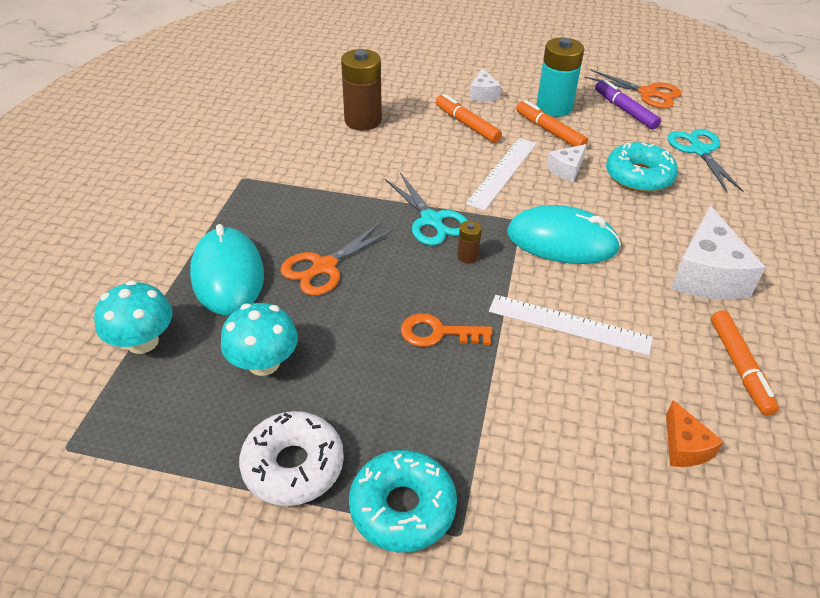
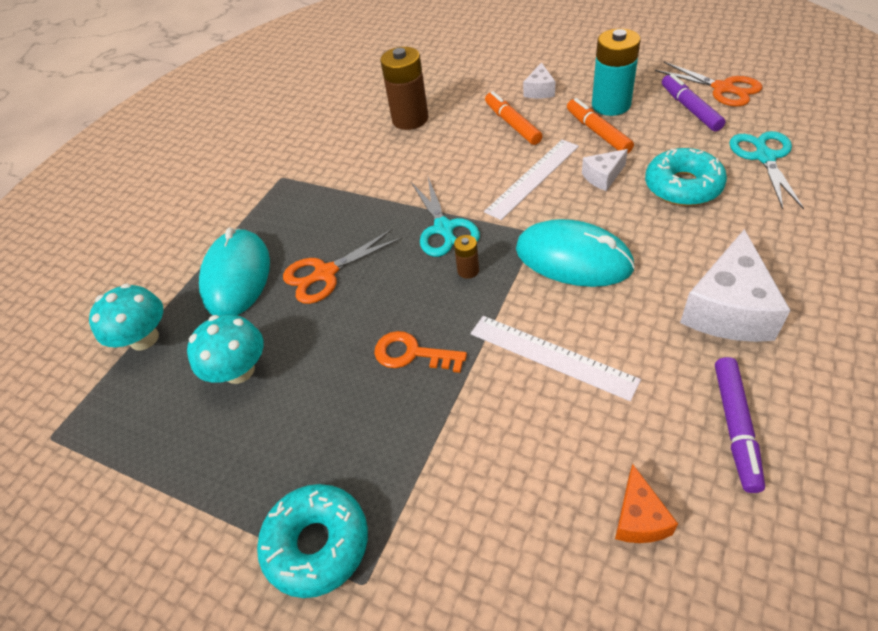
camera: 20 degrees right, 5 degrees up
(293, 466) = (231, 482): white donut -> none
(739, 367) = (735, 427): orange marker -> purple marker

